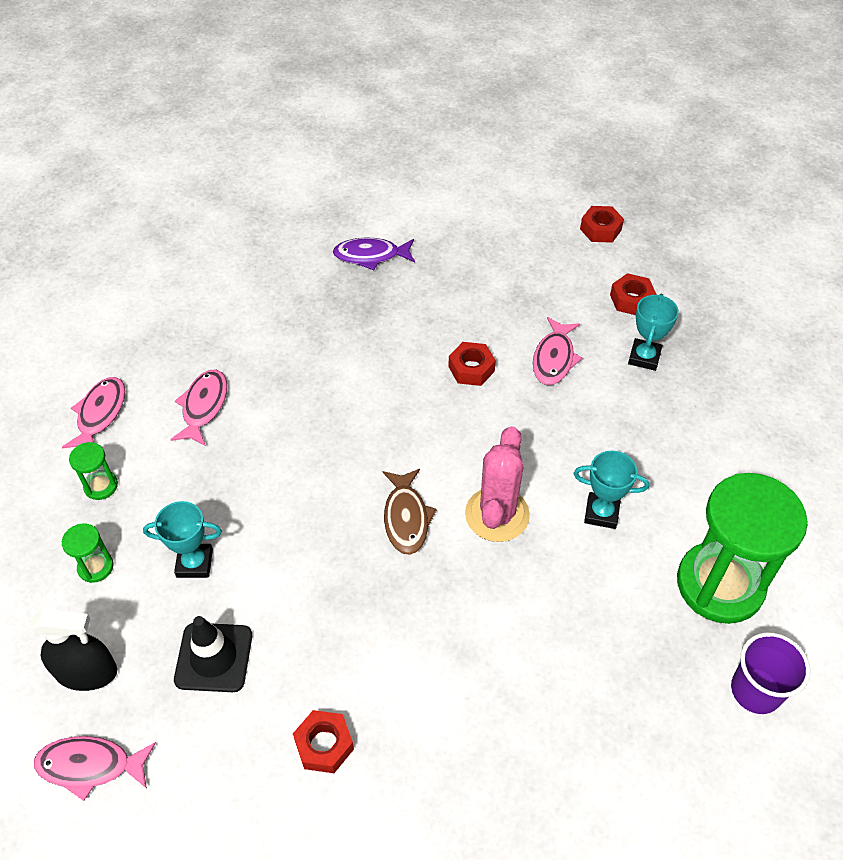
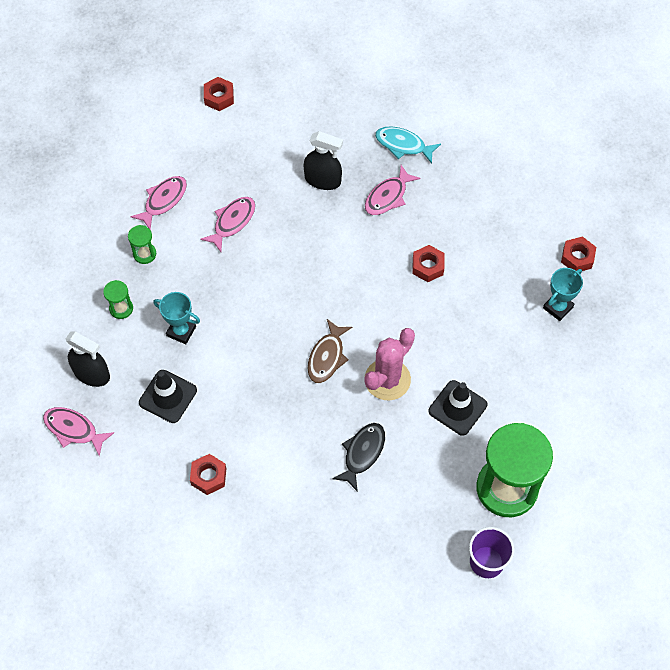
camera: 25 degrees right, 10 degrees up
(295, 322) = (323, 180): none -> black spray bottle
(371, 256) = (403, 145): purple fish -> turquoise fish
(517, 620) = (362, 453): none -> black fish
(554, 358) = (491, 282): pink fish -> pink fish (388, 196)
(600, 229) = (590, 188): red nut -> red nut (219, 97)
(601, 513) = (457, 408): turquoise trophy -> black traffic cone

